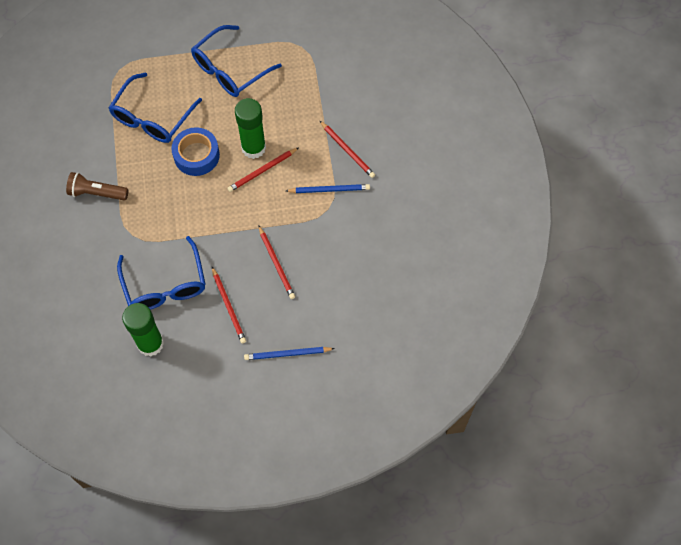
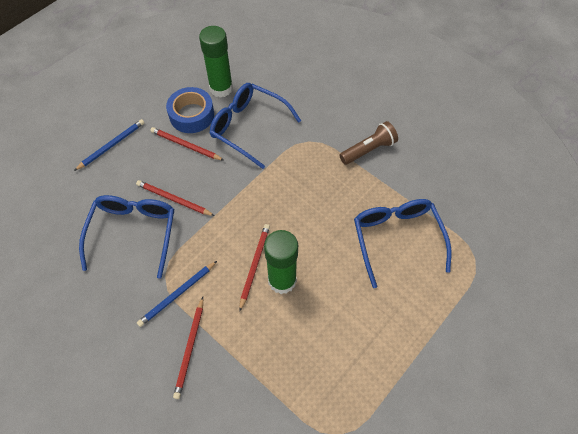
camera: 140 degrees right, 5 degrees down
(196, 155) = (324, 235): blue tape -> blue tape (191, 115)
(230, 69) = (381, 342): blue glasses -> blue glasses (133, 233)
(347, 150) = (190, 348): red pencil -> red pencil turned 90 degrees counterclockwise

